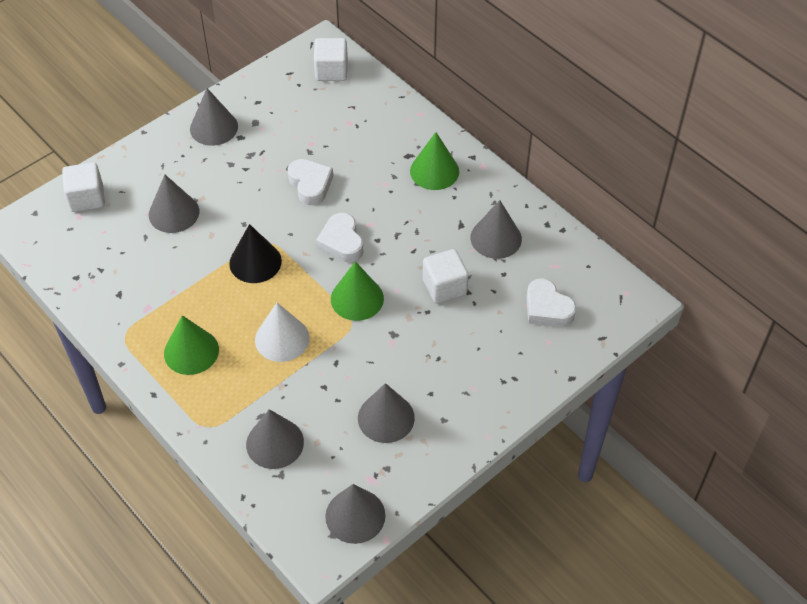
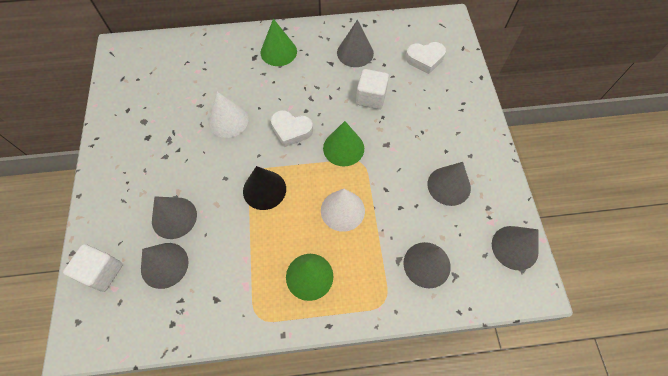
camera: 55 degrees left, 10 degrees up
(214, 127) = (122, 148): grey cone -> grey cone (164, 265)
(310, 185) = (228, 120): white heart -> white cone
(331, 71) = (145, 56): white cube -> none

